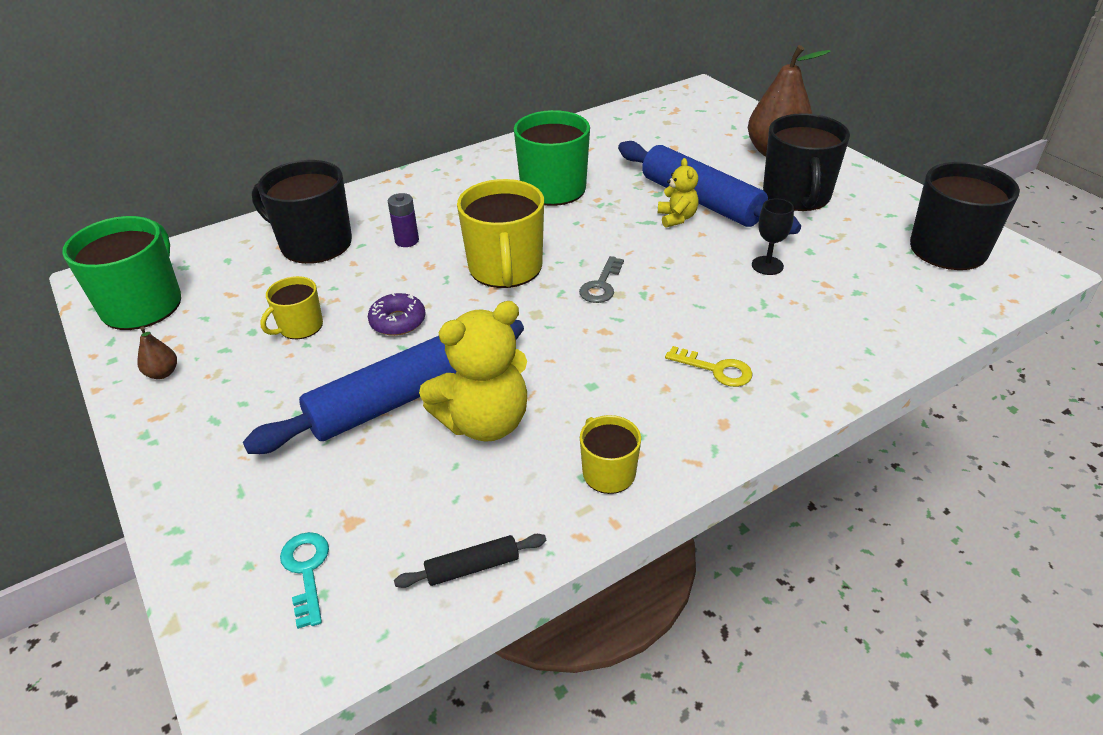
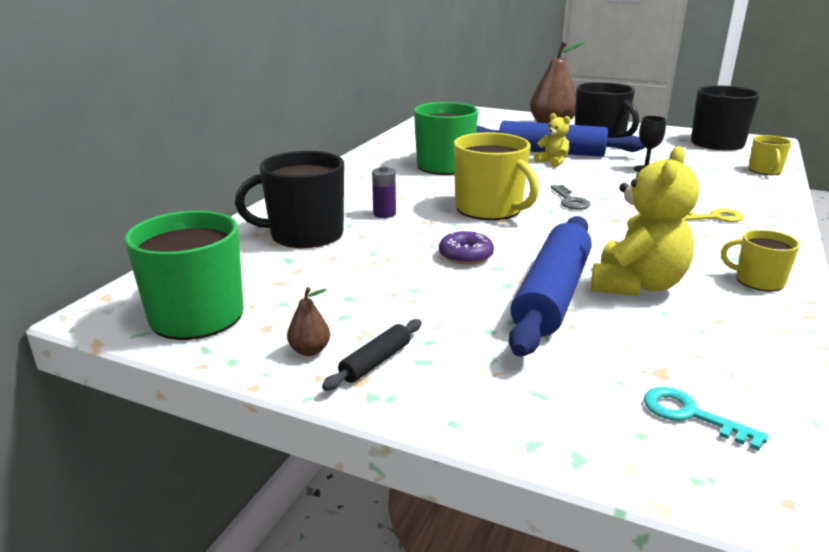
camera: 35 degrees left, 15 degrees down
(300, 327) = (388, 282): yellow mug -> yellow mug (765, 171)
(472, 567) = (787, 359): black rolling pin -> black rolling pin (376, 362)

